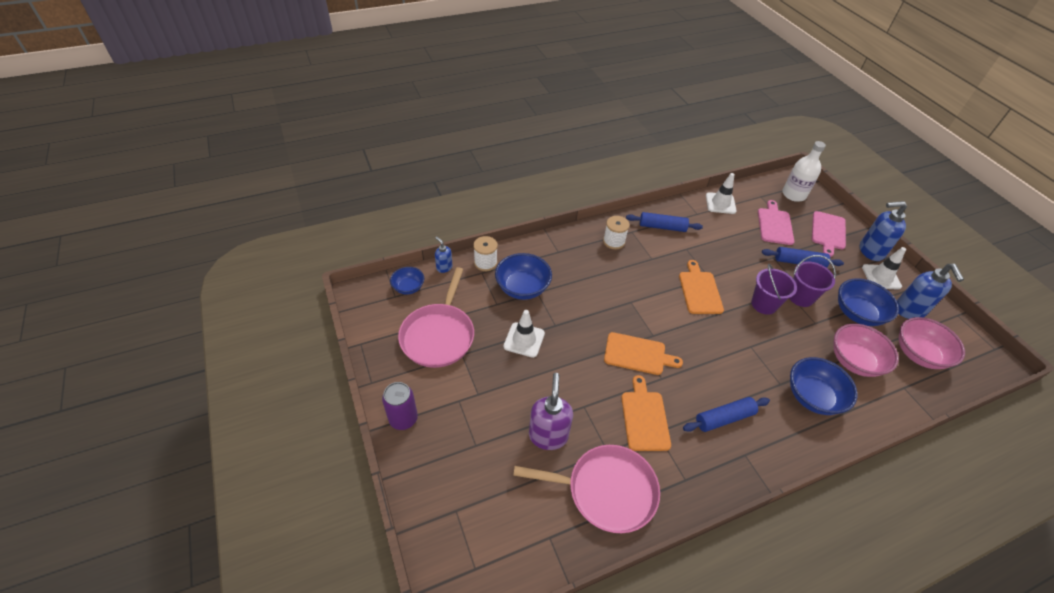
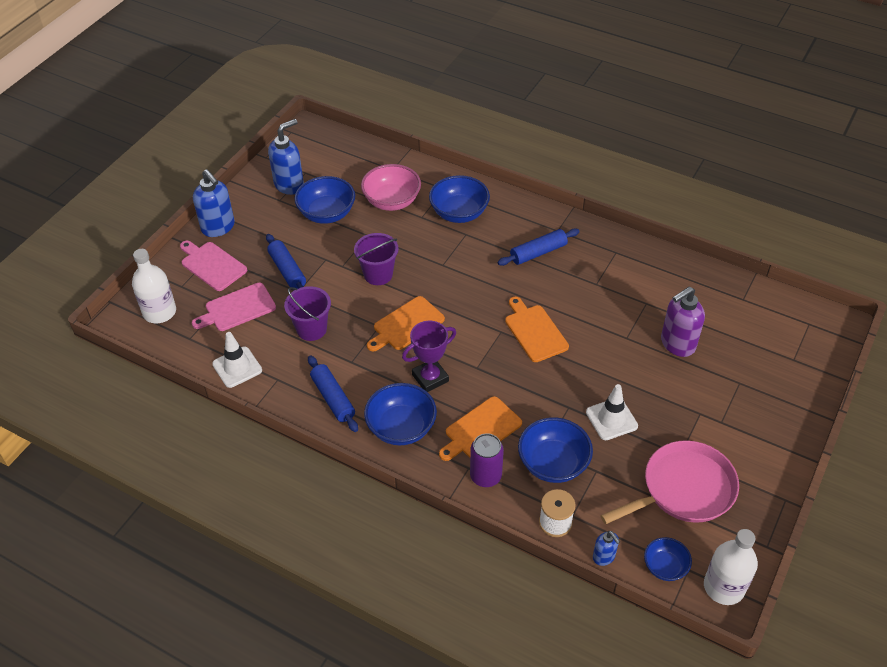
camera: 125 degrees left, 0 degrees up
(368, 303) = (724, 587): none -> white bottle
(403, 419) = (781, 447): purple can -> purple can (485, 476)
(444, 267) = (604, 557): blue soap dispenser -> blue soap dispenser turned 45 degrees counterclockwise
(606, 491) = (676, 288): pink pan -> none
(614, 241) = (401, 428): white spool -> blue bowl
(641, 275) = (430, 378): none -> purple trophy
(644, 417) = (592, 296): orange cutting board -> orange cutting board (480, 430)
(724, 418) = (538, 252): blue rolling pin -> blue rolling pin turned 60 degrees counterclockwise
(800, 297) = (341, 254): purple bucket -> purple bucket (311, 329)
(828, 232) = (212, 265): pink cutting board -> pink cutting board turned 120 degrees counterclockwise
(881, 277) = (255, 211): white traffic cone -> none
(918, 354) = (343, 169): pink bowl -> none

